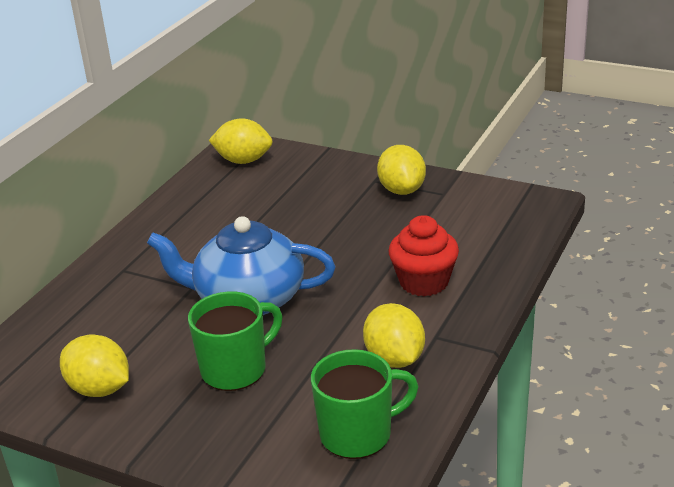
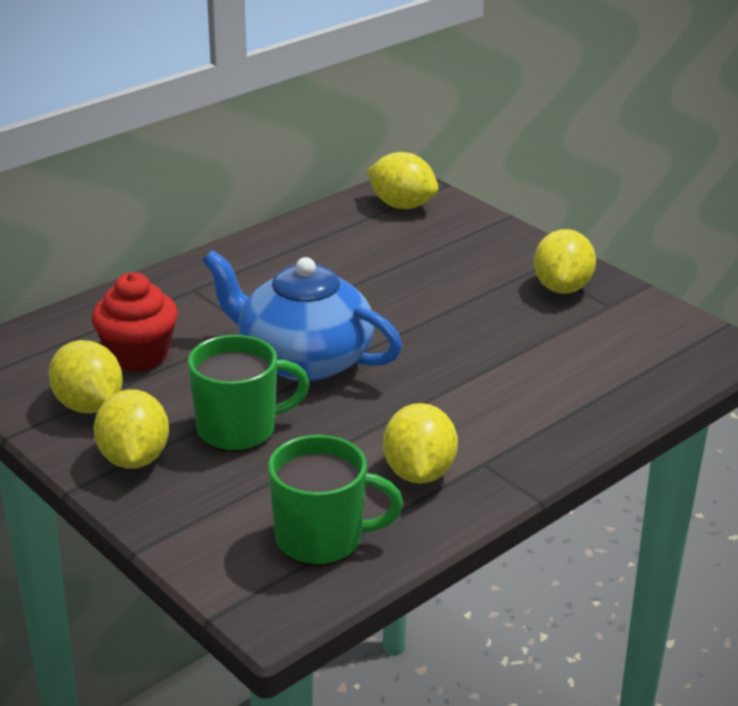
camera: 20 degrees right, 0 degrees up
(166, 420) = (134, 458): none -> yellow lemon
(424, 282) = (513, 399): red cupcake -> red cupcake (138, 355)

